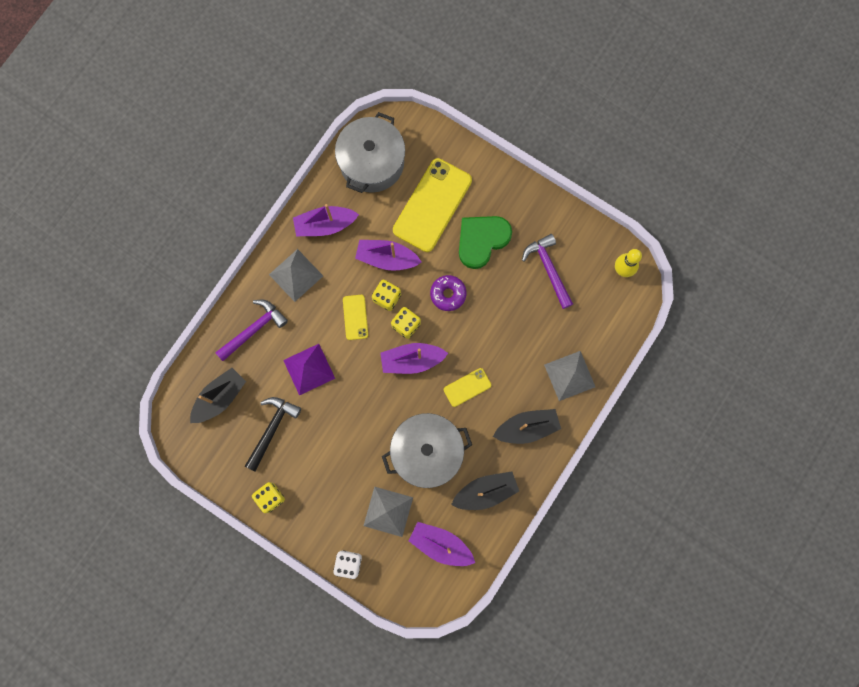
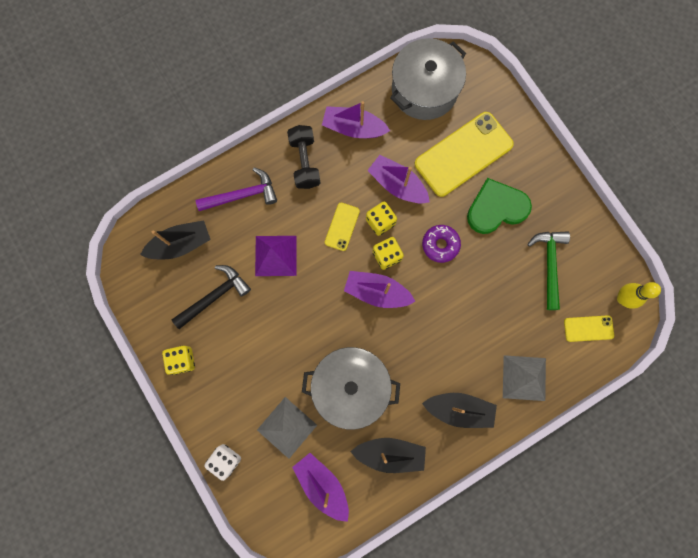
camera: 25 degrees right, 0 degrees up
(296, 275) = (305, 162): grey pyramid -> black dumbbell
(467, 387) = (418, 342): yellow phone -> yellow phone (588, 328)
(548, 269) = (549, 264): purple hammer -> green hammer

